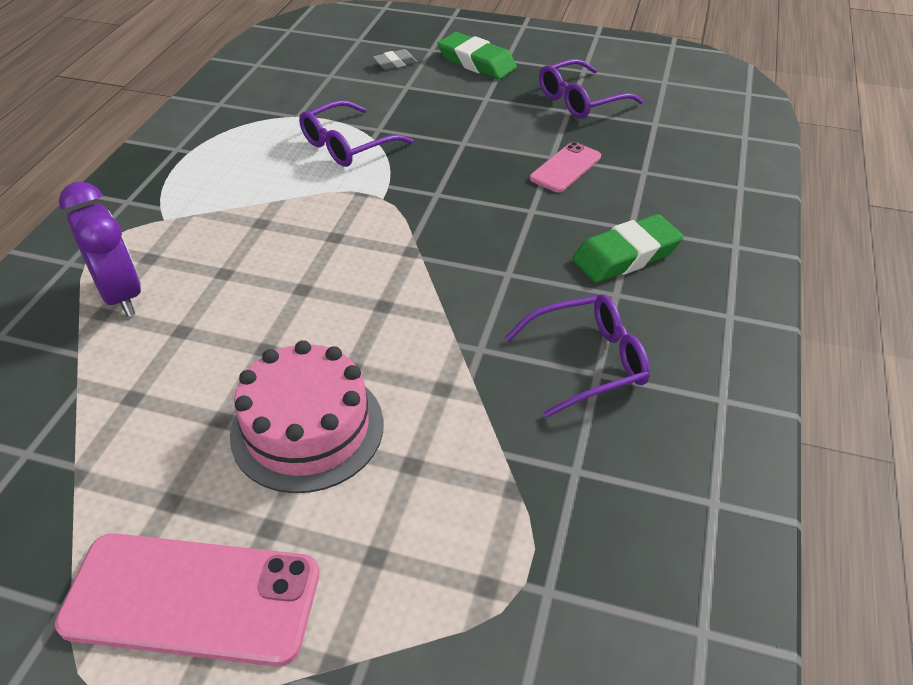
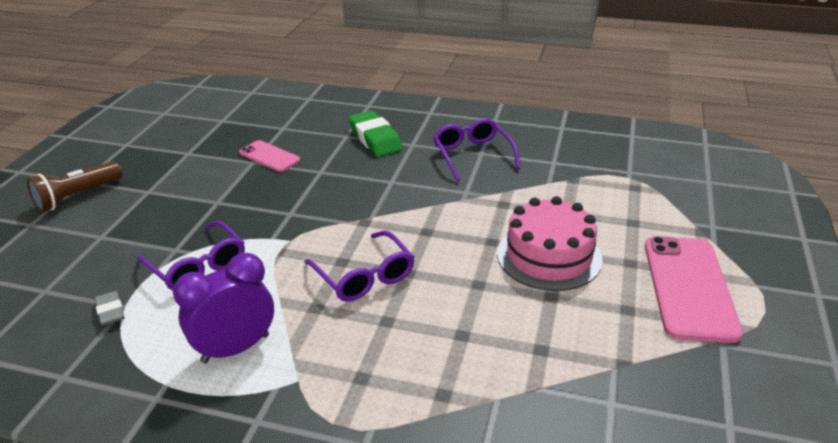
camera: 90 degrees left, 10 degrees down
(121, 295) = (416, 387): purple clock -> purple clock (235, 348)
(395, 63) = (46, 246): grey eraser -> grey eraser (110, 311)
(476, 62) = (77, 196): green eraser -> brown flashlight
(580, 100) = (174, 147): purple glasses -> purple glasses (364, 276)

